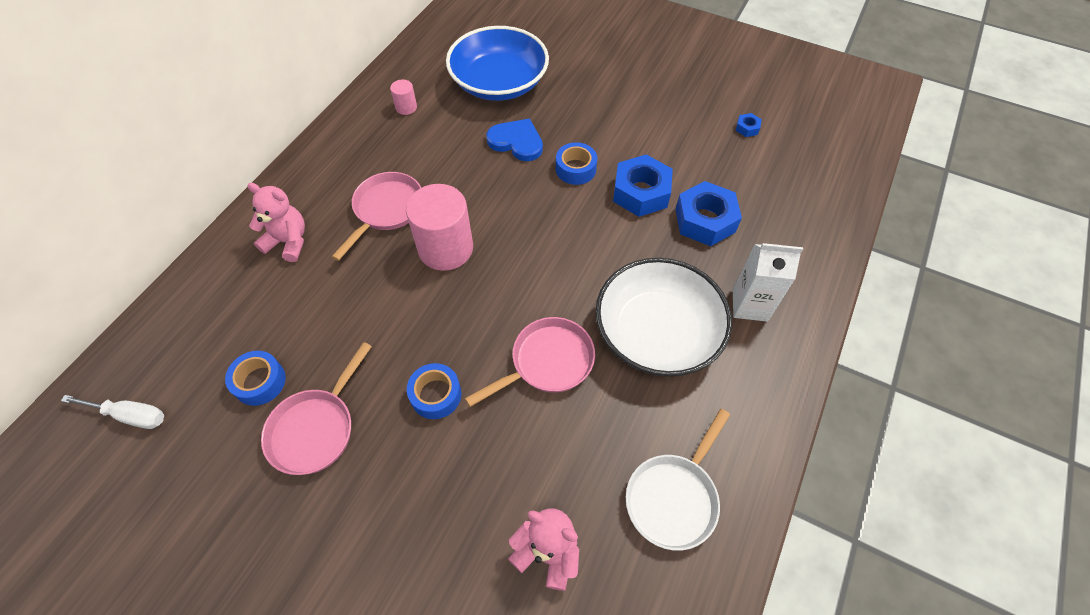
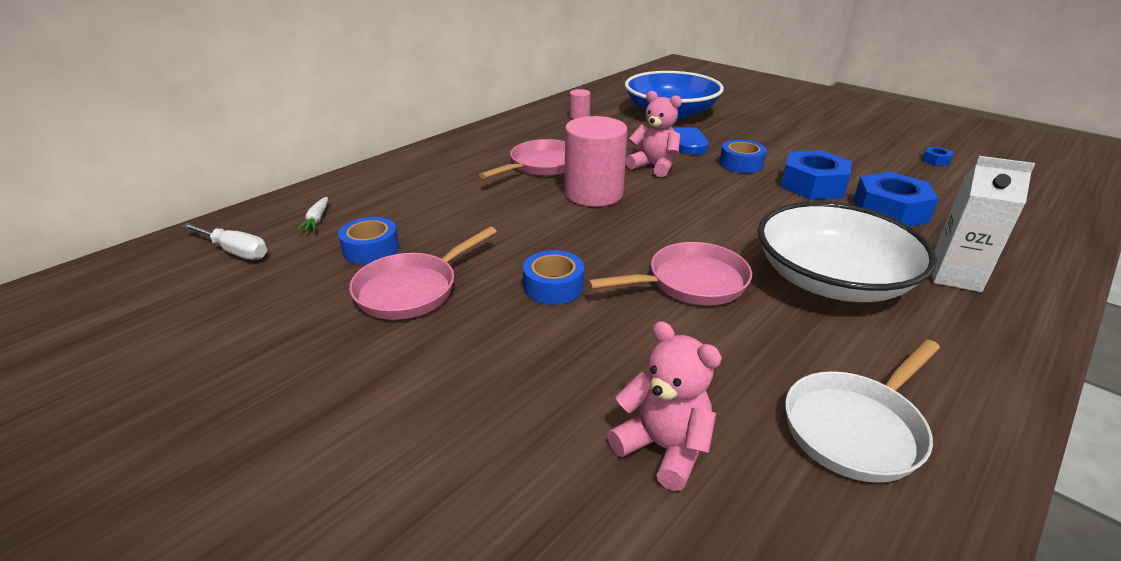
camera: 15 degrees right, 25 degrees down
(190, 349) = (316, 220): none -> white carrot
(288, 242) = (441, 172): pink teddy bear -> pink teddy bear (654, 166)

